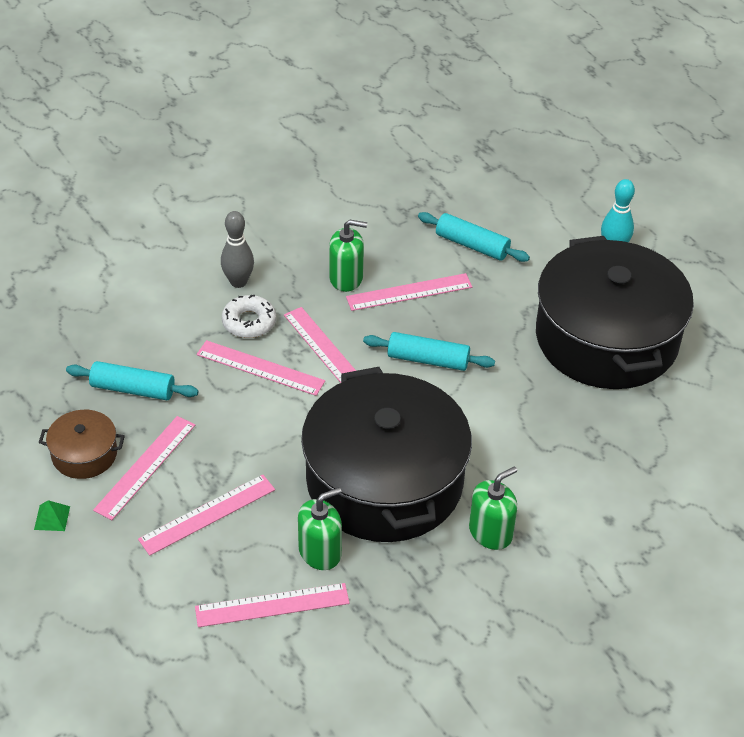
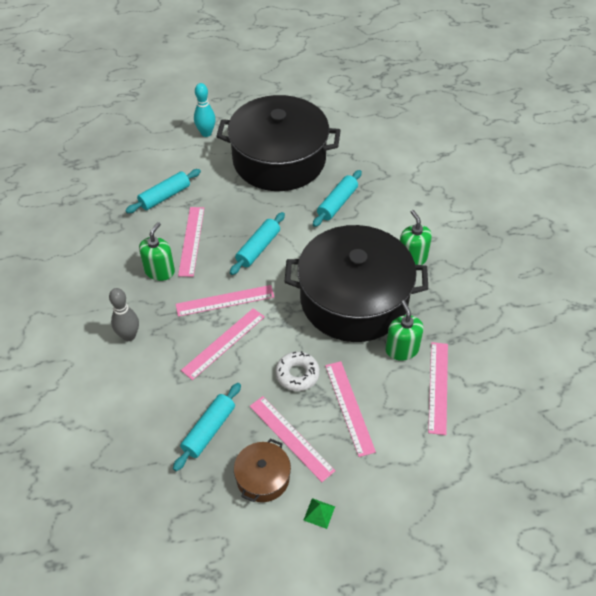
camera: 70 degrees left, 5 degrees up
(249, 322) = (174, 339): white donut -> white donut (297, 374)
(555, 423) = (337, 203): none -> turquoise rolling pin

